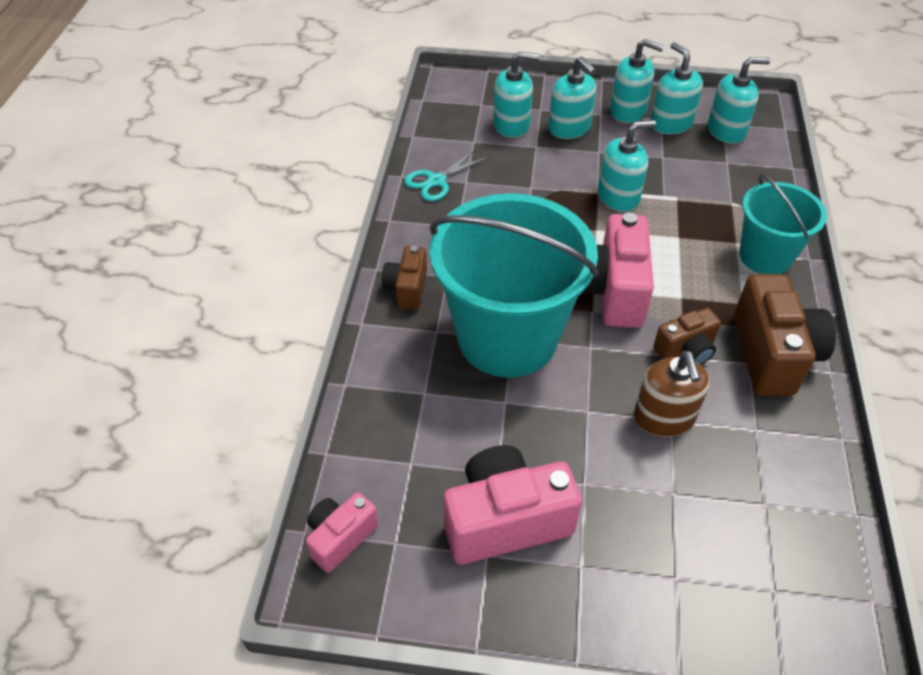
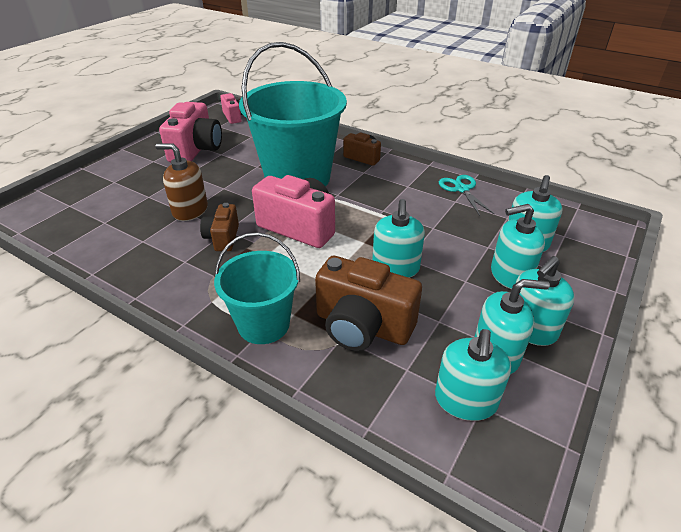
camera: 115 degrees right, 10 degrees down
(772, 354) = (178, 275): brown camera -> brown camera (362, 326)

